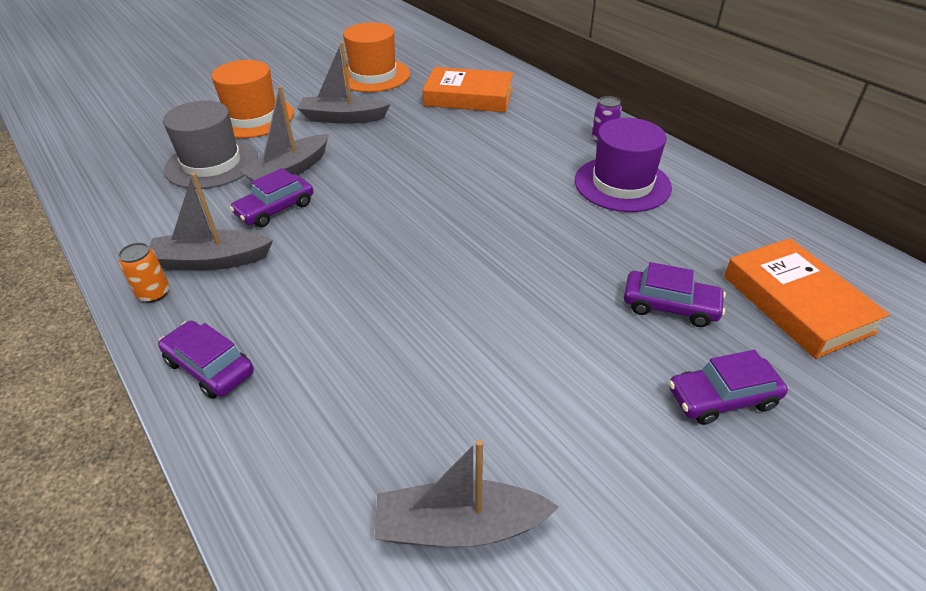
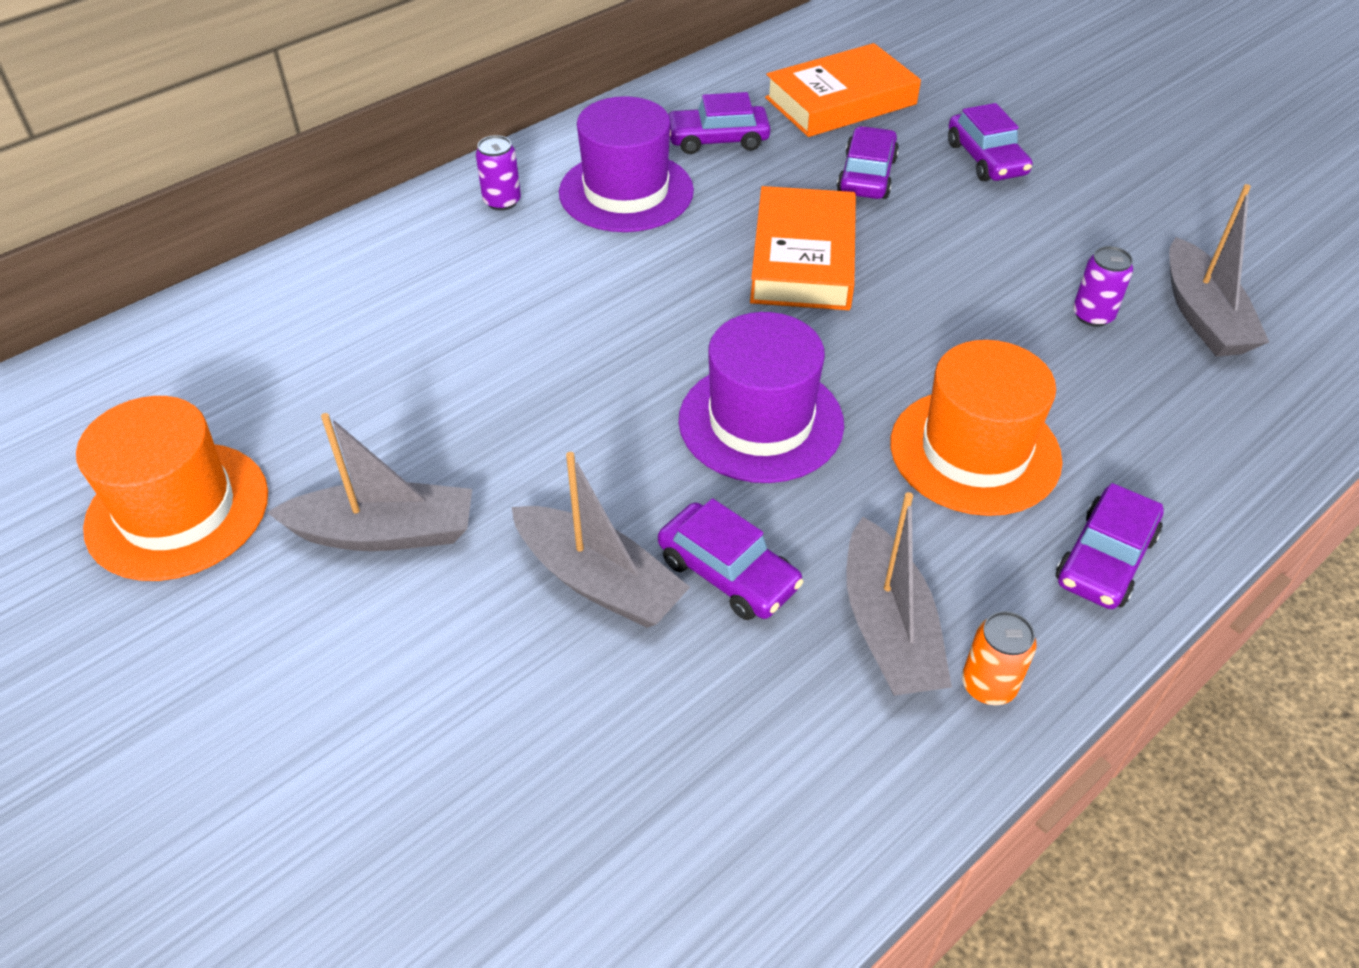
camera: 95 degrees left, 5 degrees up
(212, 163) = (569, 732): grey hat -> none
(252, 117) = (356, 710): orange hat -> orange hat (975, 451)
(343, 118) = (384, 532): grey boat -> grey boat turned 90 degrees counterclockwise
(383, 227) = (761, 422): none -> purple hat
(468, 97) = (325, 350): orange book -> orange book (803, 259)
(468, 428) = (1092, 315): none -> purple can
(703, 227) = (717, 140): none -> purple car

